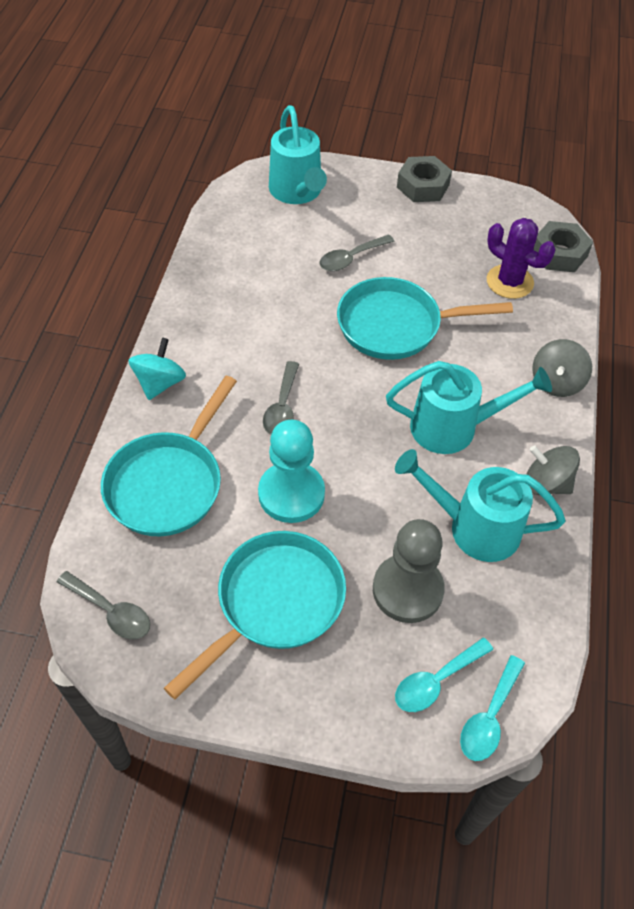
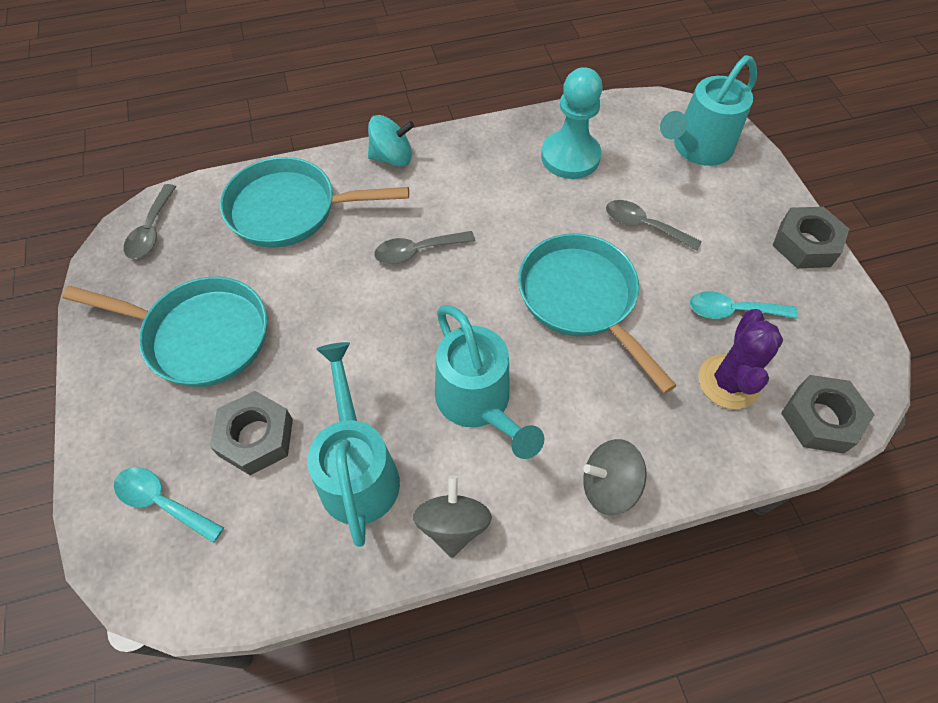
camera: 65 degrees right, 5 degrees up
(291, 494) = (322, 299): turquoise pawn -> turquoise pawn (570, 157)
(407, 590) = (256, 437): grey pawn -> grey nut
(489, 717) = (137, 568): turquoise spoon -> turquoise spoon (732, 311)

